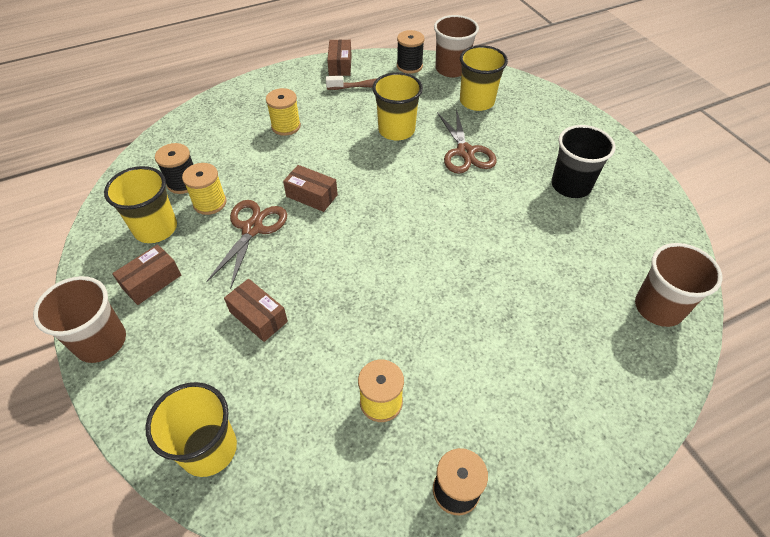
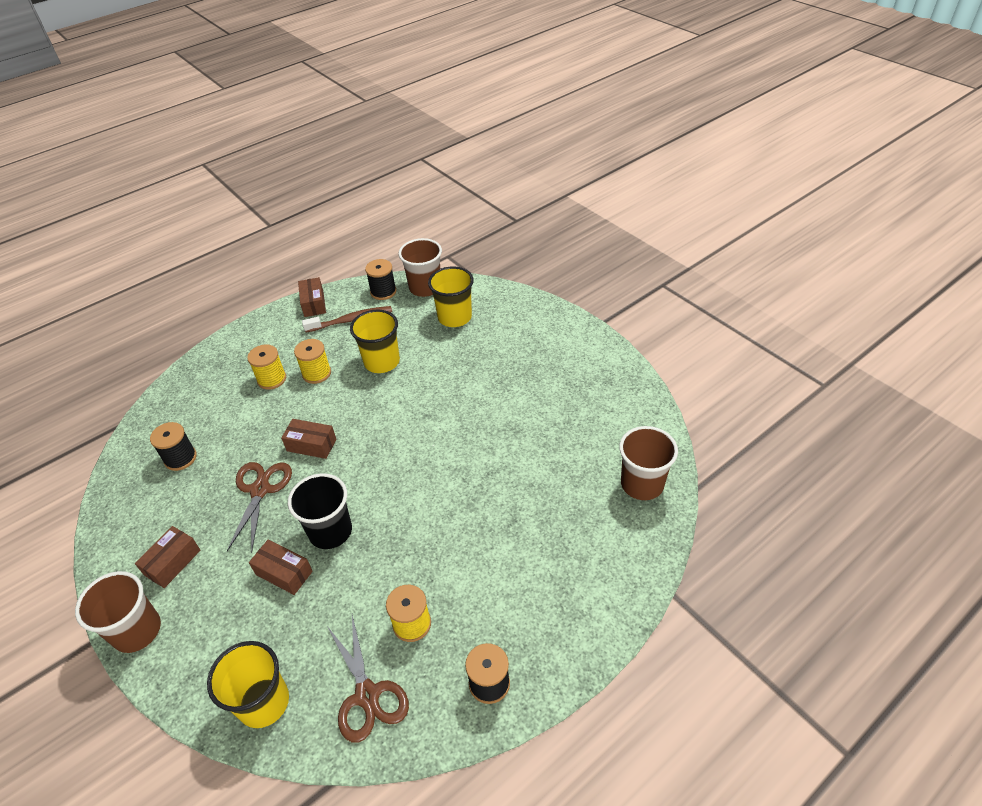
camera: 10 degrees left, 5 degrees down
(155, 228) = (164, 510): yellow cup -> none
(210, 203) = (212, 473): yellow spool -> yellow spool (316, 373)
(465, 152) = (451, 371): brown scissors -> brown scissors (367, 695)
(571, 185) = (553, 385): black cup -> black cup (330, 531)

